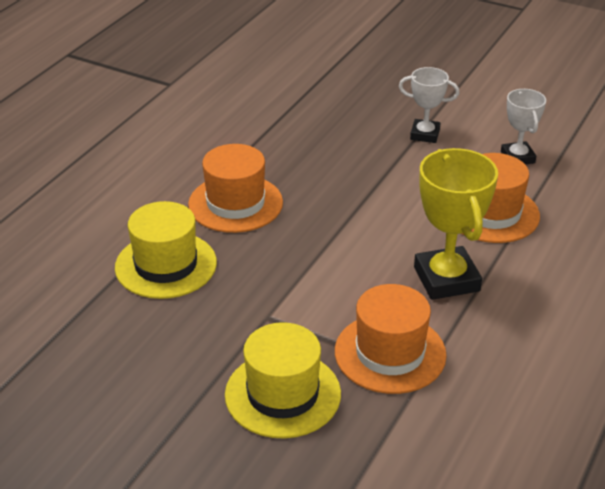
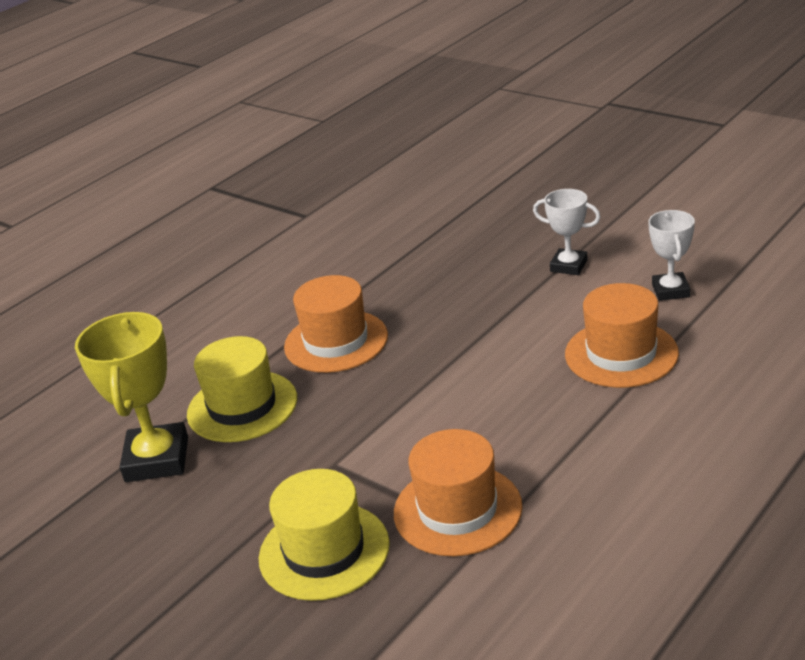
camera: 15 degrees right, 5 degrees down
(446, 279) = (547, 428): yellow trophy -> yellow trophy (157, 459)

